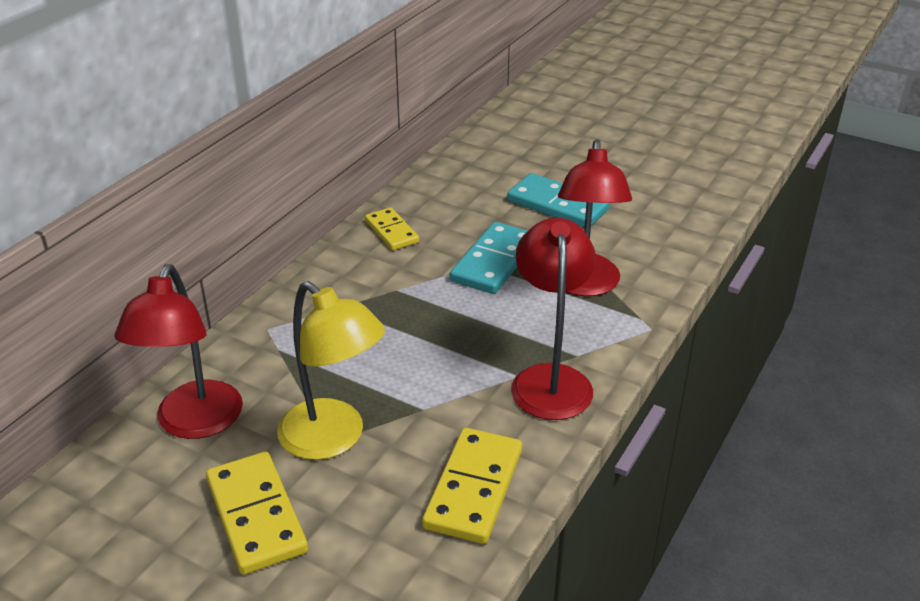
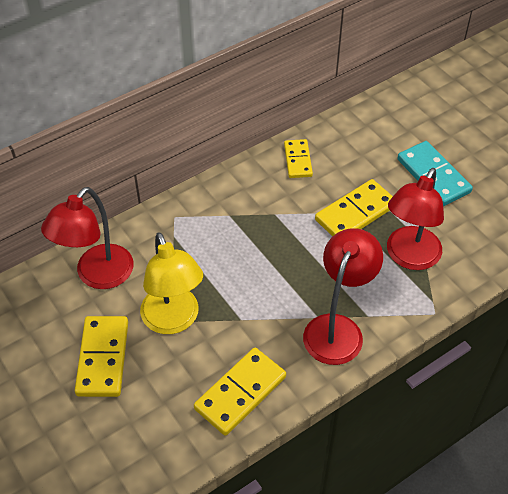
camera: 25 degrees right, 15 degrees up
(494, 262) = (355, 213): turquoise domino -> yellow domino

